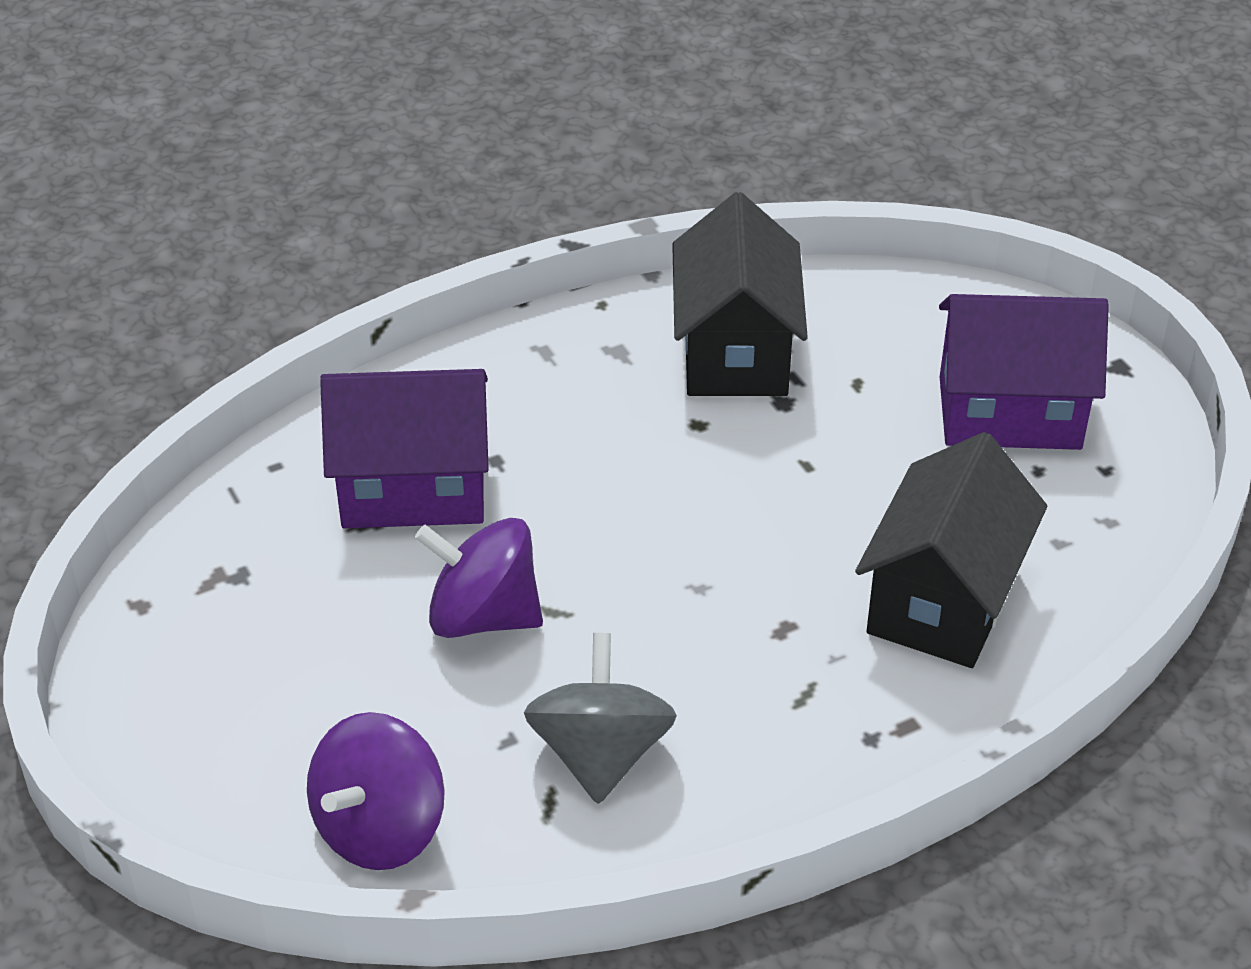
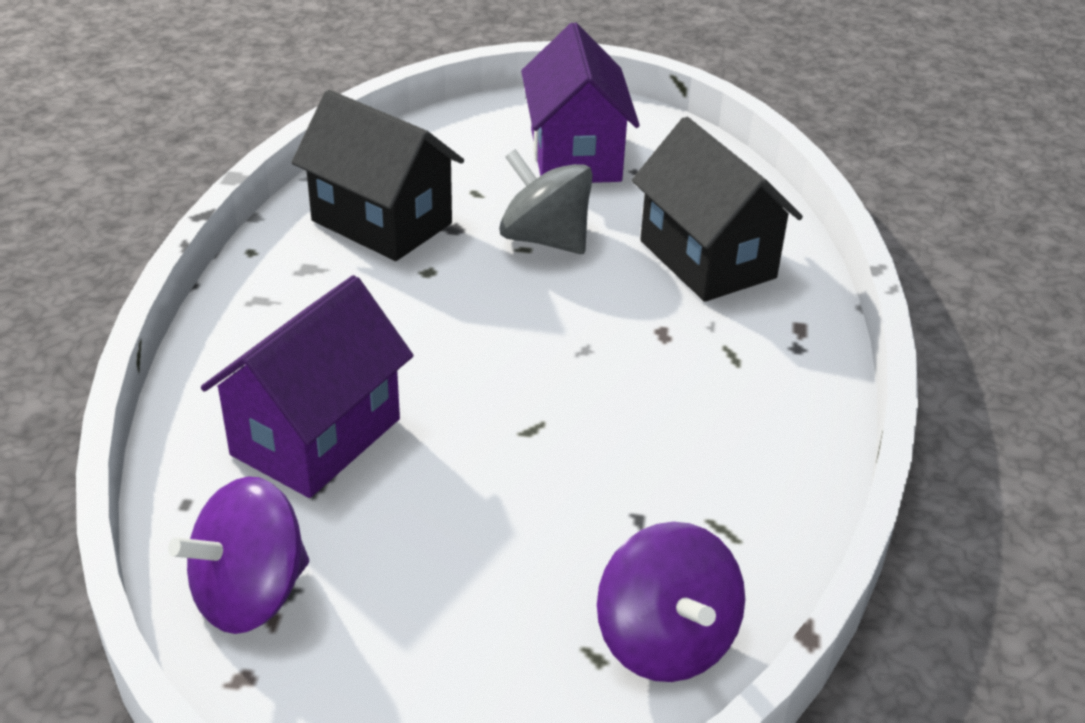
camera: 55 degrees left, 5 degrees down
(483, 616) = (496, 467): purple spinning top -> purple spinning top (250, 594)
(600, 754) = (699, 477): grey spinning top -> grey spinning top (545, 239)
(1009, 413) = (575, 155): purple house -> purple house turned 45 degrees counterclockwise

